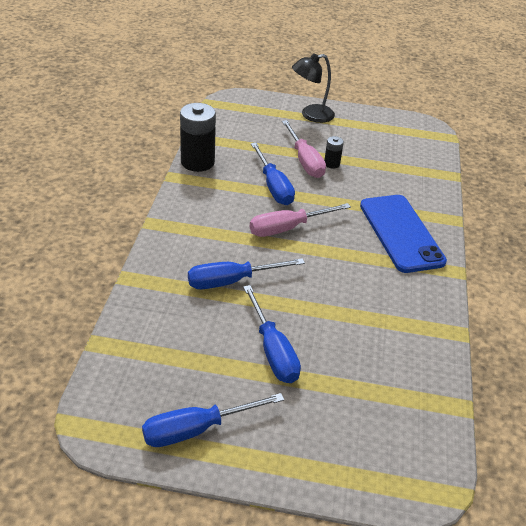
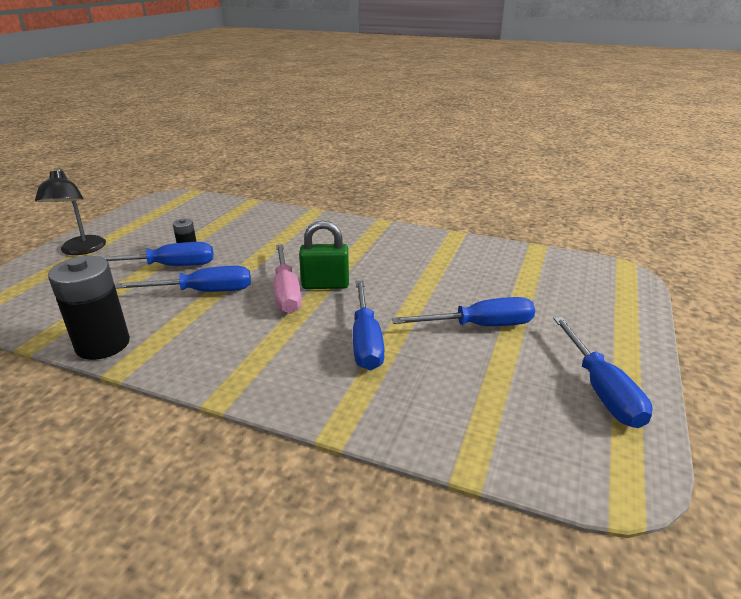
camera: 75 degrees left, 10 degrees down
(305, 161) = (169, 266): pink screwdriver -> blue screwdriver
(308, 248) = (325, 285): none -> green padlock
(401, 233) = (323, 235): blue phone -> none

